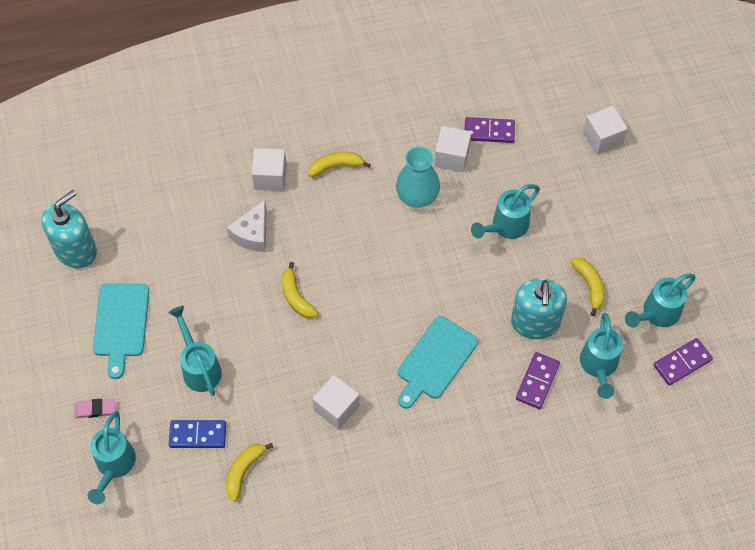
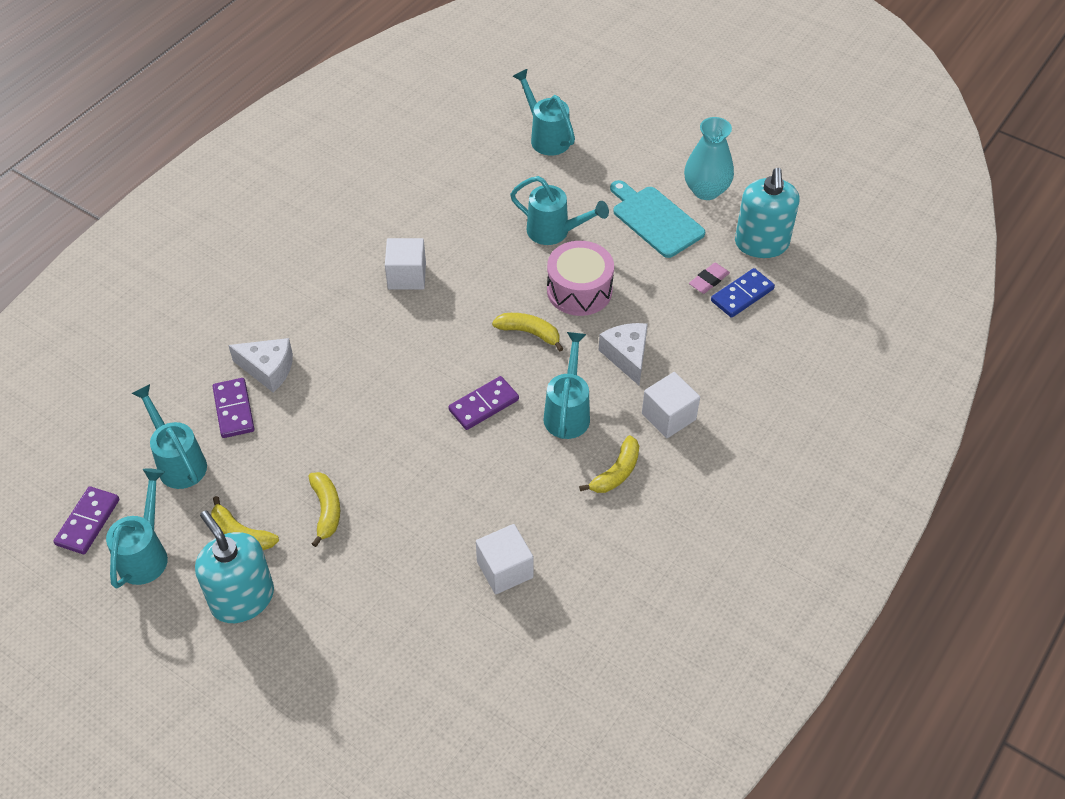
camera: 140 degrees right, 10 degrees down
(95, 409) = (603, 158): pink eraser -> pink eraser (709, 280)
(198, 435) = (504, 191): blue domino -> blue domino (742, 295)
(232, 305) = (579, 290): none -> pink drum
(244, 471) = (441, 192): yellow banana -> yellow banana (326, 510)
(417, 196) = (503, 500): turquoise vase -> turquoise vase (706, 190)
(435, 360) = (349, 365): turquoise cutting board -> none
(489, 131) = (488, 630): purple domino -> purple domino (483, 405)
(492, 398) = (268, 369): none -> white cheese
(505, 227) = (381, 533): turquoise watering can -> turquoise watering can (568, 411)
(535, 322) = (275, 460): turquoise soap dispenser -> turquoise soap dispenser (242, 598)
(602, 138) = (345, 723): white cube -> none

